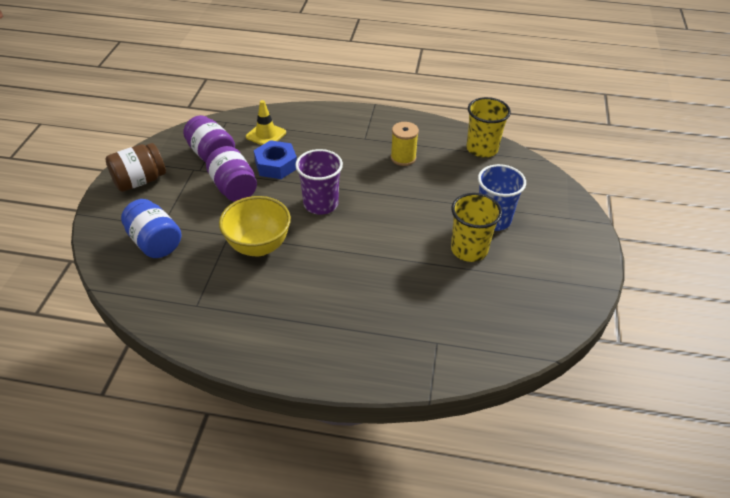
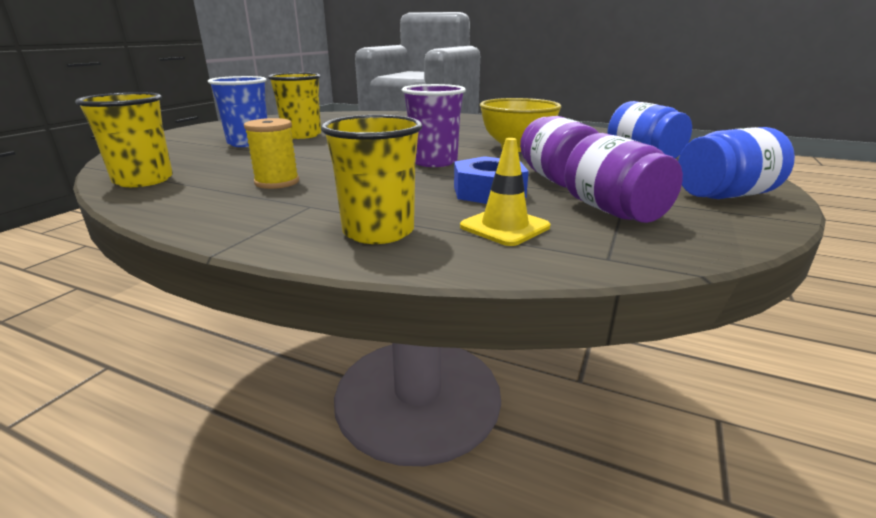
camera: 165 degrees left, 20 degrees down
(140, 181) = (724, 195): brown jar -> blue jar
(320, 124) = (378, 231): none -> yellow cup

